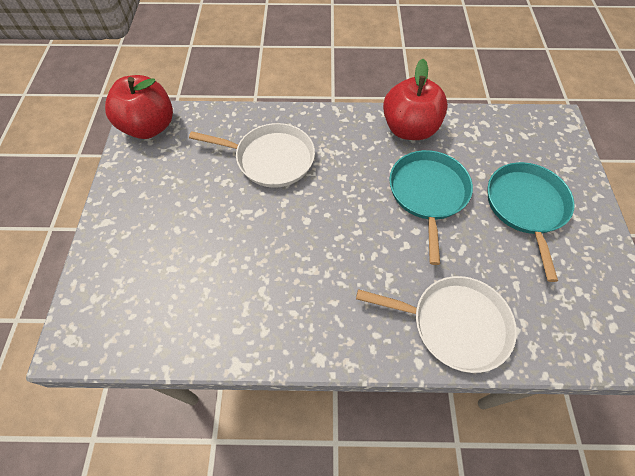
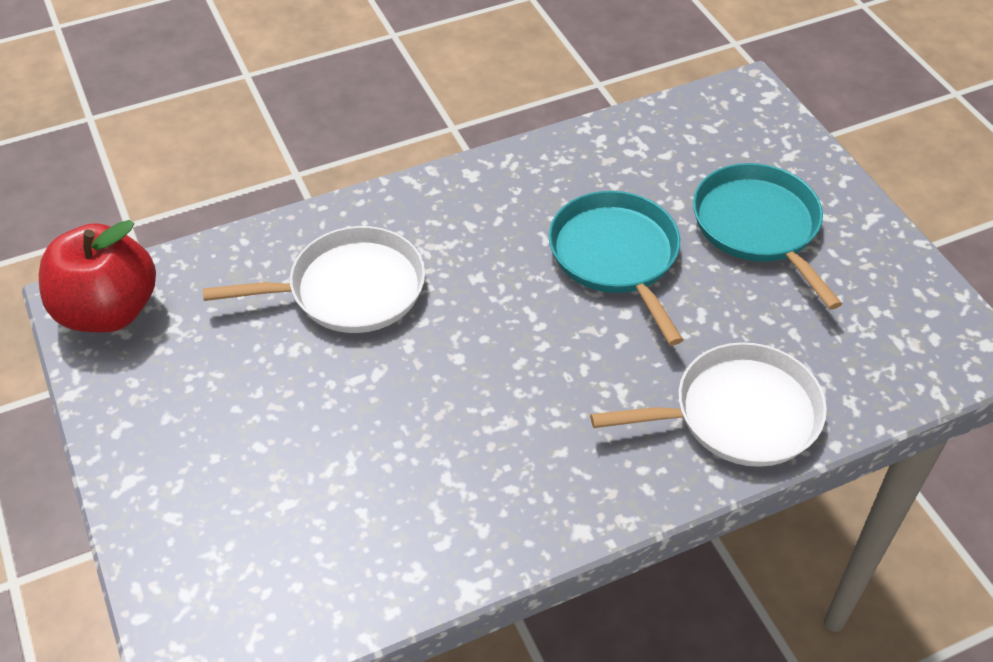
camera: 25 degrees left, 10 degrees down
(409, 129) = (540, 173): red apple -> none

